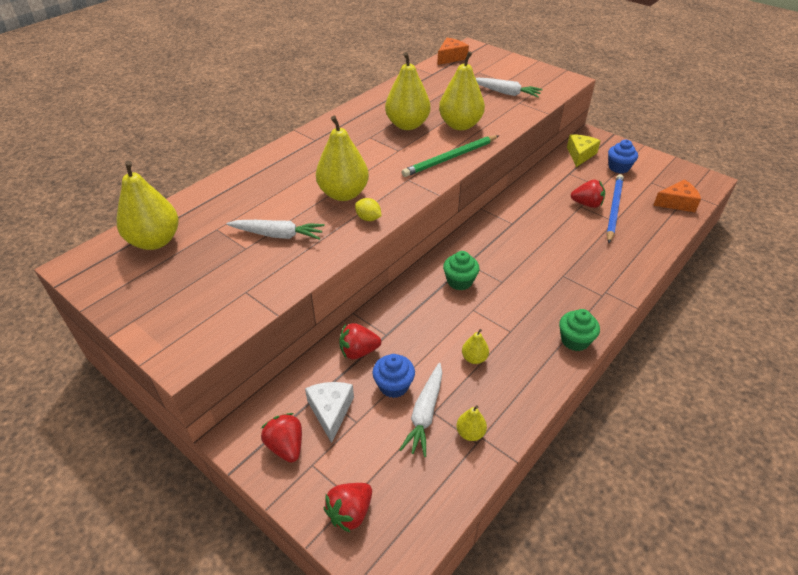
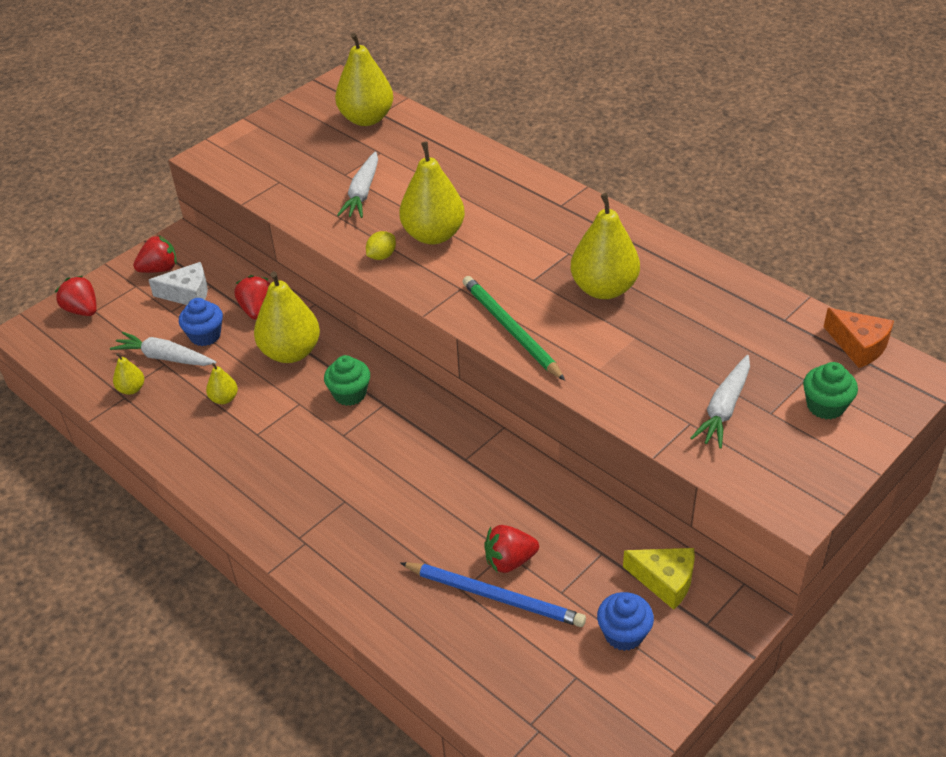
camera: 95 degrees right, 0 degrees up
(460, 125) = (605, 344): yellow pear -> yellow pear (291, 352)
(575, 340) = (227, 493): green cupcake -> green cupcake (825, 406)
(587, 204) = (509, 561): red strawberry -> red strawberry turned 60 degrees clockwise
(677, 203) = (509, 700): orange cheese -> none

